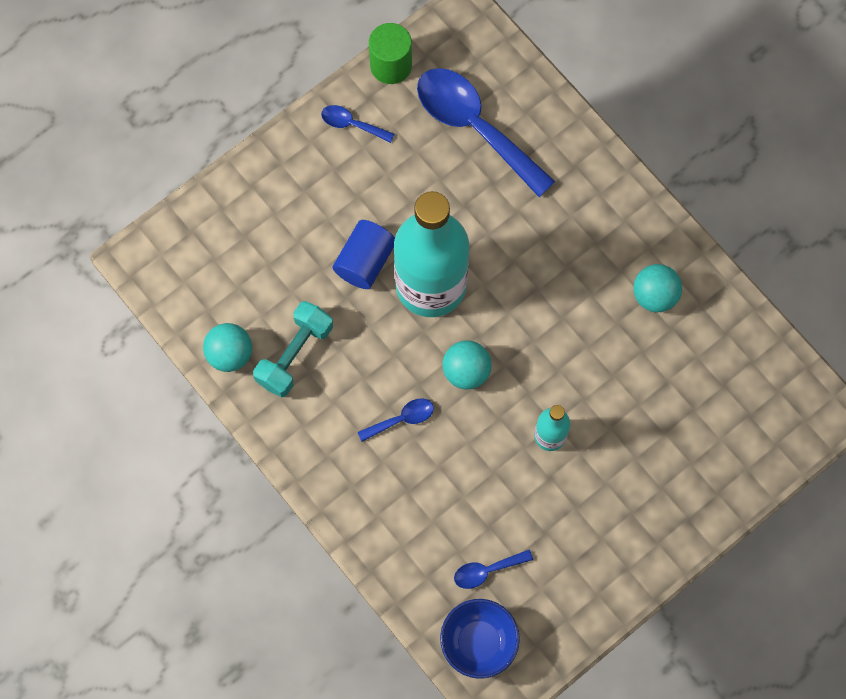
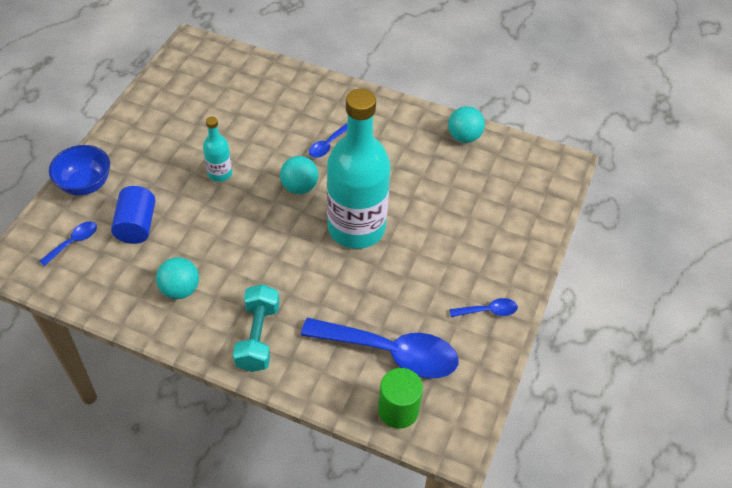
camera: 150 degrees right, 20 degrees down
(295, 355) = (422, 152): turquoise dumbbell -> turquoise dumbbell (258, 337)
(365, 261) = (413, 223): blue cylinder -> blue cylinder (137, 225)
(391, 65) = (490, 371): green cylinder -> green cylinder (398, 410)
(478, 642) = (213, 60): blue bowl -> blue bowl (85, 184)
(487, 570) = (226, 92): blue spoon -> blue spoon (73, 242)

